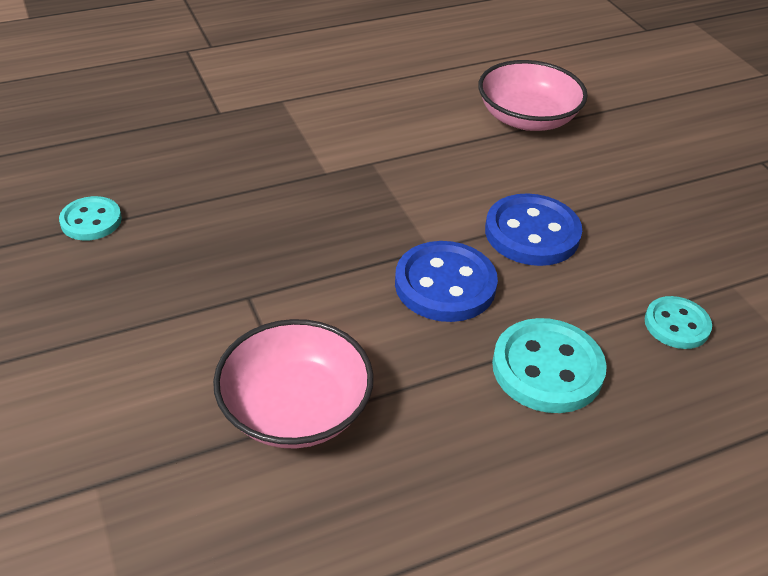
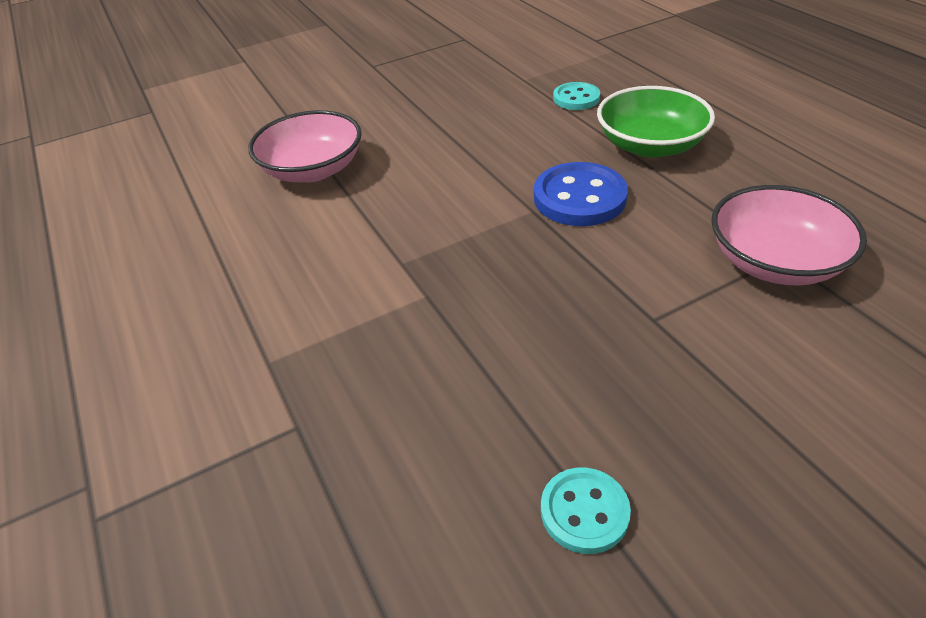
camera: 90 degrees left, 0 degrees up
(532, 233) = (493, 159): blue button -> none
(547, 368) = (650, 145): turquoise button -> green bowl

